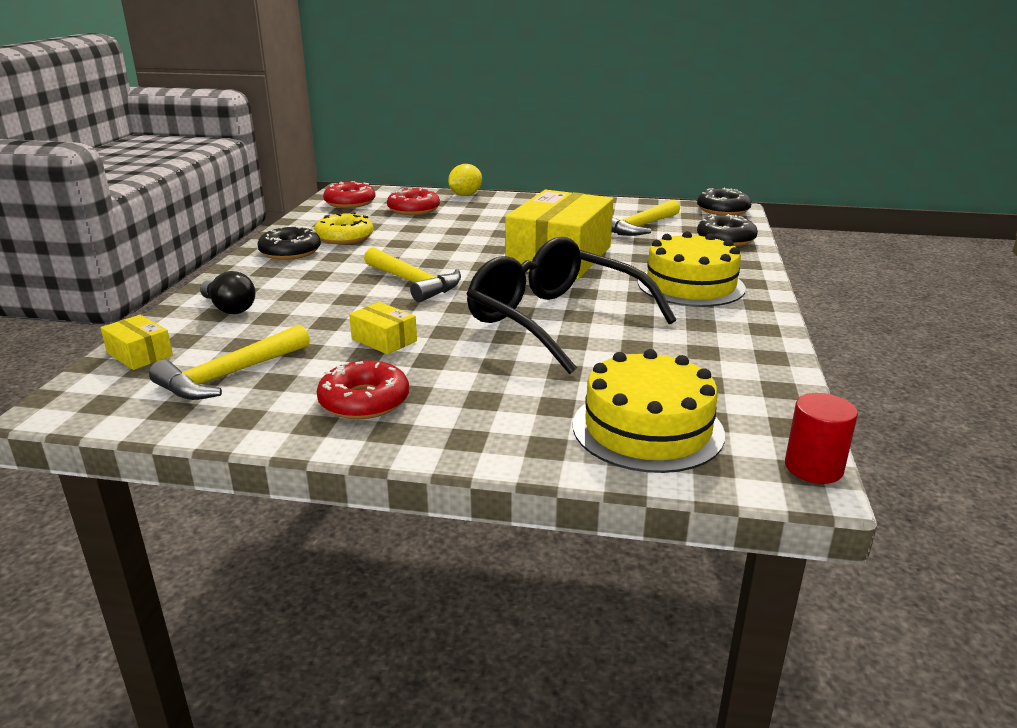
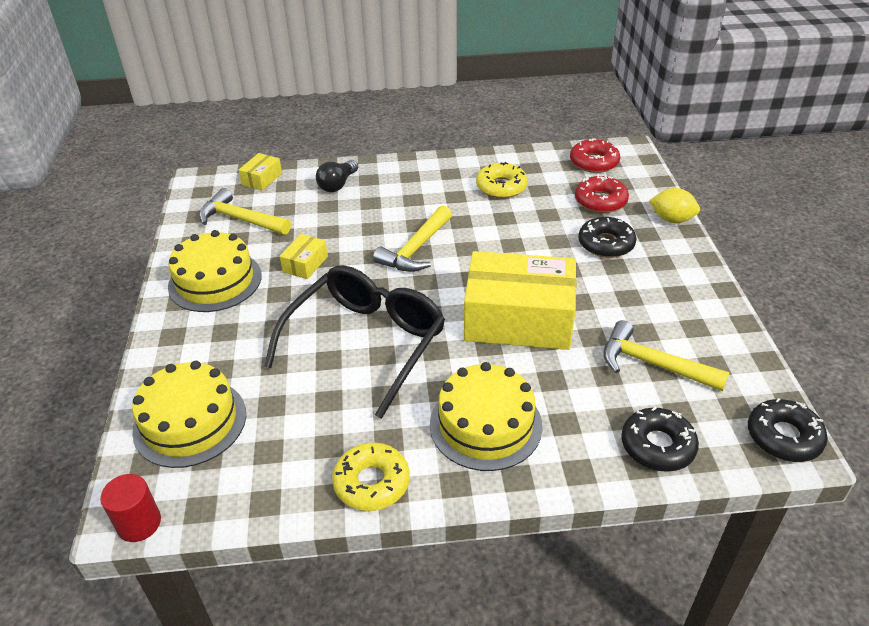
camera: 75 degrees right, 15 degrees up
(290, 252) = (453, 173): black donut -> black donut (606, 244)
(364, 401) = (215, 281): red donut -> yellow cake
(756, 336) = (371, 483): none -> yellow donut

